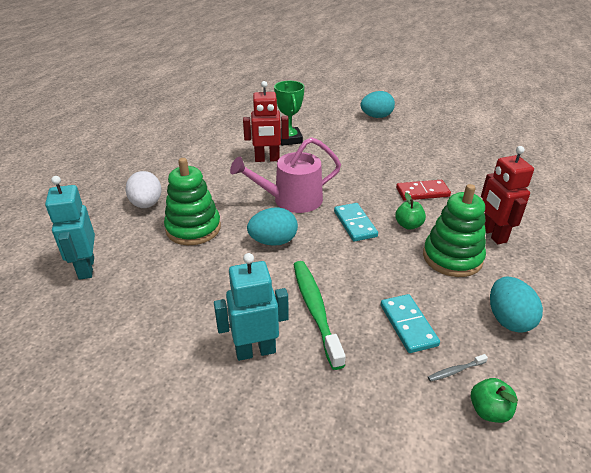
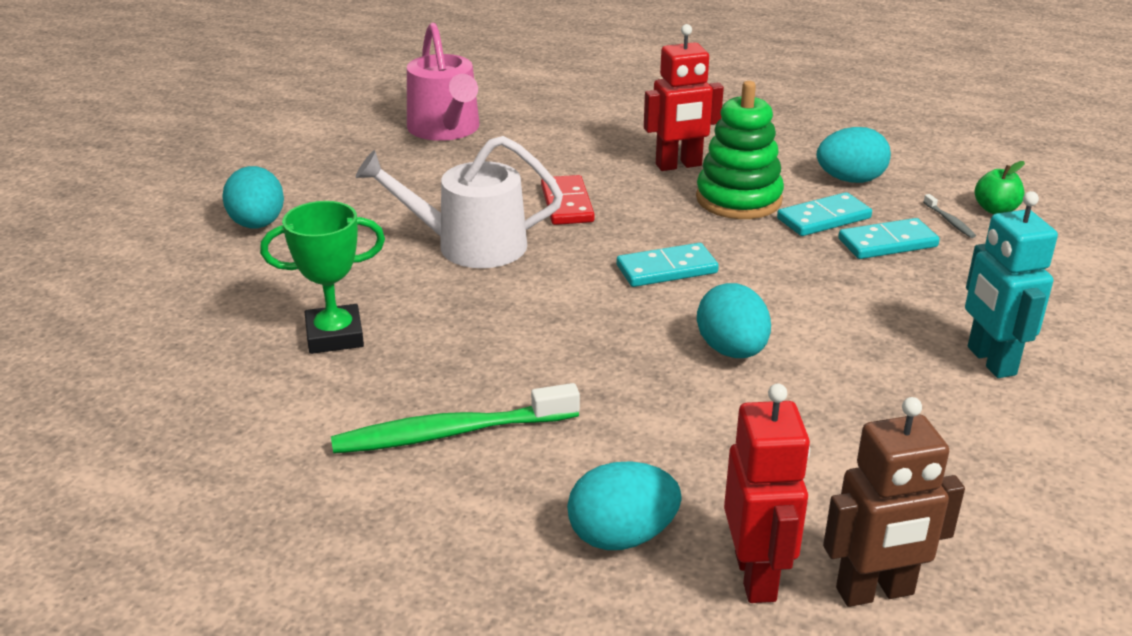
camera: 90 degrees left, 5 degrees down
(86, 268) = (875, 592): turquoise robot -> brown robot
(146, 204) = (622, 536): white egg -> turquoise egg
(193, 228) = (707, 451): green stacking toy -> none
(267, 159) = (427, 365): red robot -> red robot (756, 576)
(291, 200) = (595, 332): pink watering can -> pink watering can (446, 129)
(315, 310) = (888, 311): green toothbrush -> green toothbrush (451, 433)
(369, 165) = (470, 245): none -> white watering can
(408, 225) = (664, 224): green apple -> none
(437, 296) = (823, 218): none -> turquoise domino

